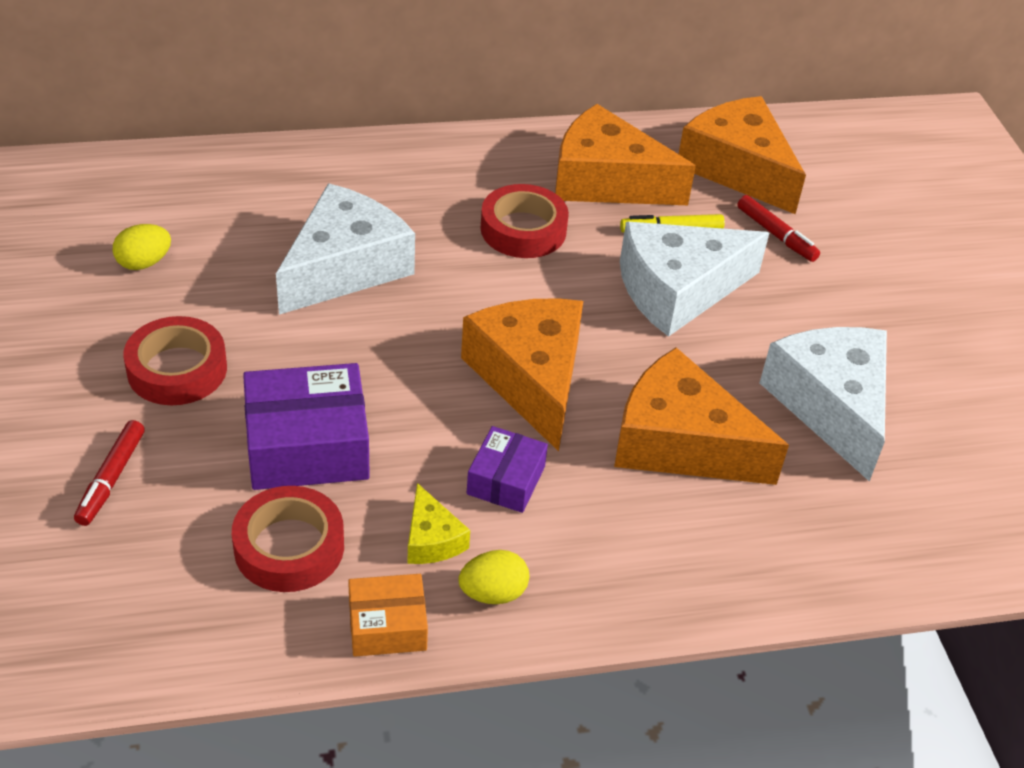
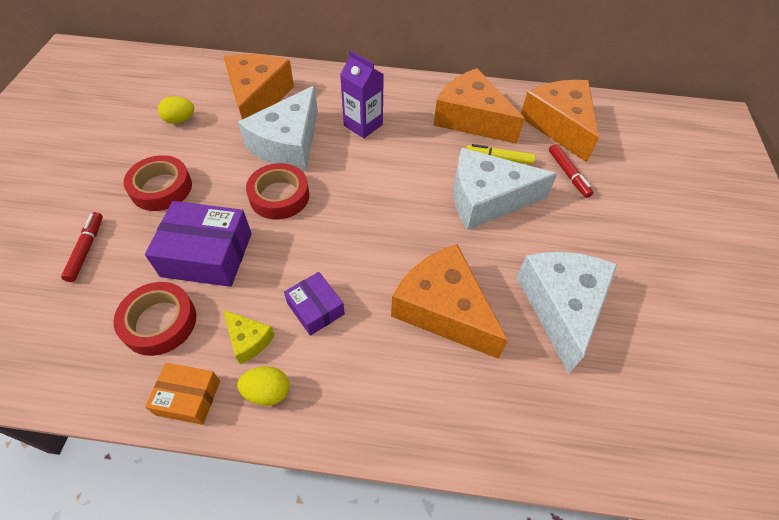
camera: 20 degrees right, 10 degrees up
(111, 479) = (86, 249): red marker -> red marker turned 150 degrees clockwise
(344, 267) = (288, 144): white cheese -> white cheese turned 150 degrees clockwise
(431, 539) = (248, 340): yellow cheese -> yellow cheese turned 45 degrees counterclockwise
(447, 218) = (363, 125): none -> purple carton
(506, 480) = (316, 309): purple box -> purple box turned 75 degrees counterclockwise
(523, 229) = (405, 140): red tape -> red tape (279, 196)
(530, 378) = (365, 239): orange cheese -> orange cheese (257, 98)

